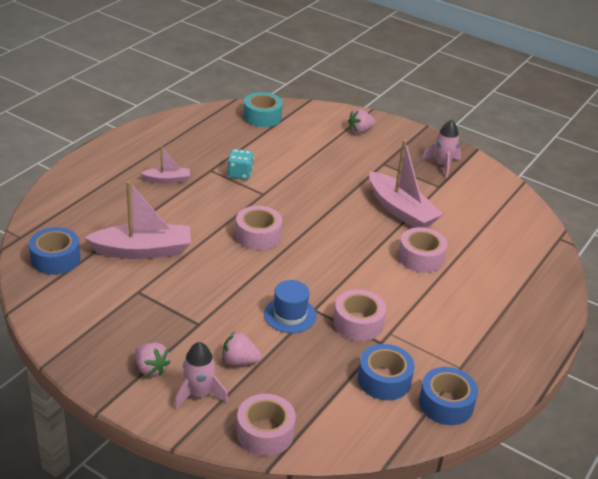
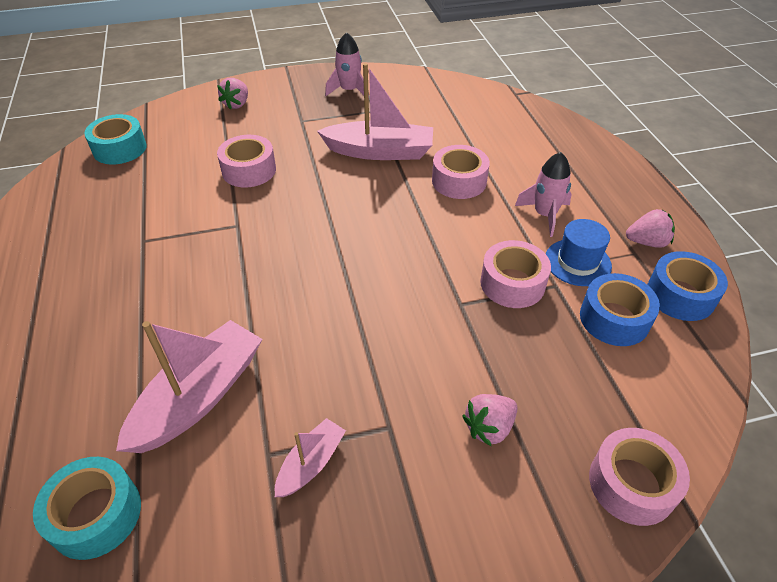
camera: 45 degrees left, 10 degrees up
(55, 259) = (96, 515): blue tape -> turquoise tape
(151, 368) = (426, 539): pink strawberry -> pink strawberry (647, 242)
(167, 180) = (107, 288): pink boat -> pink boat (311, 463)
(199, 394) = (516, 512): pink rocket -> pink rocket (545, 215)
(240, 174) = (182, 222): turquoise dice -> none
(258, 235) = (297, 272): pink tape -> pink tape (249, 170)
(290, 315) = (451, 329): blue hat -> blue hat (577, 262)

